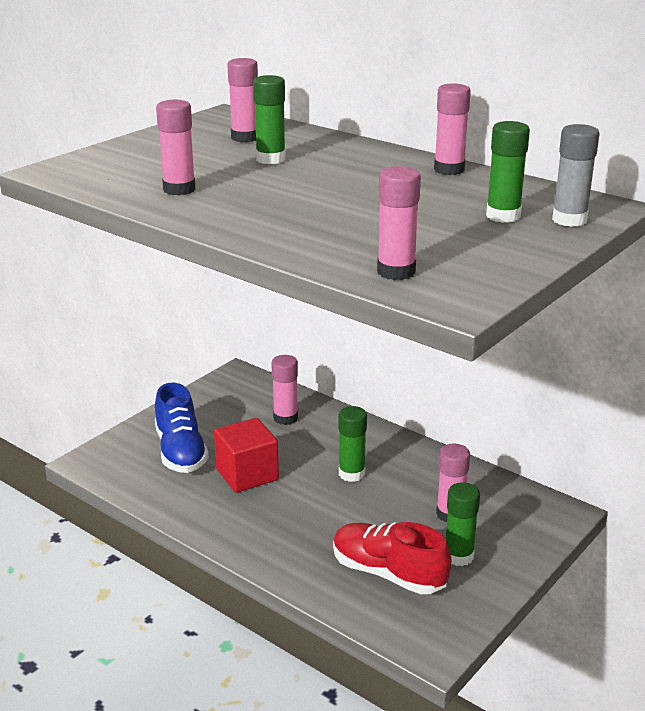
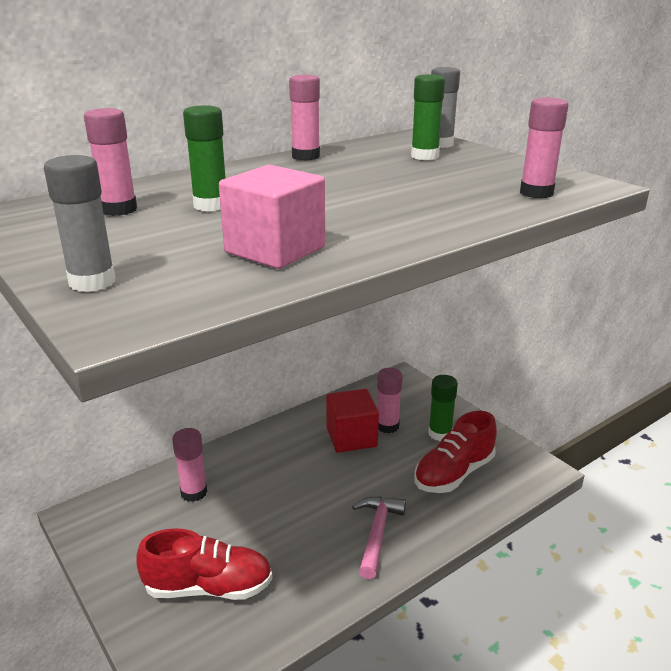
camera: 75 degrees left, 0 degrees up
(107, 156) = (92, 282): none -> grey glue stick
(179, 189) = (275, 250): pink glue stick -> pink cube
(180, 451) = (208, 587): blue shoe -> red shoe
(247, 474) = (279, 537): red cube -> red cube (351, 437)
(271, 530) = (377, 533): none -> pink hammer
(351, 474) = (311, 466): green glue stick -> none

